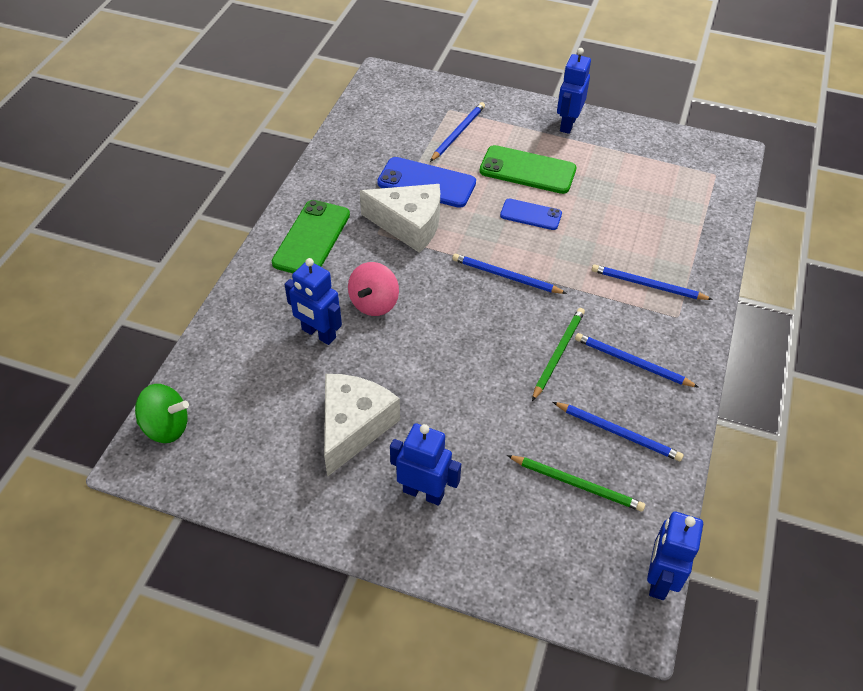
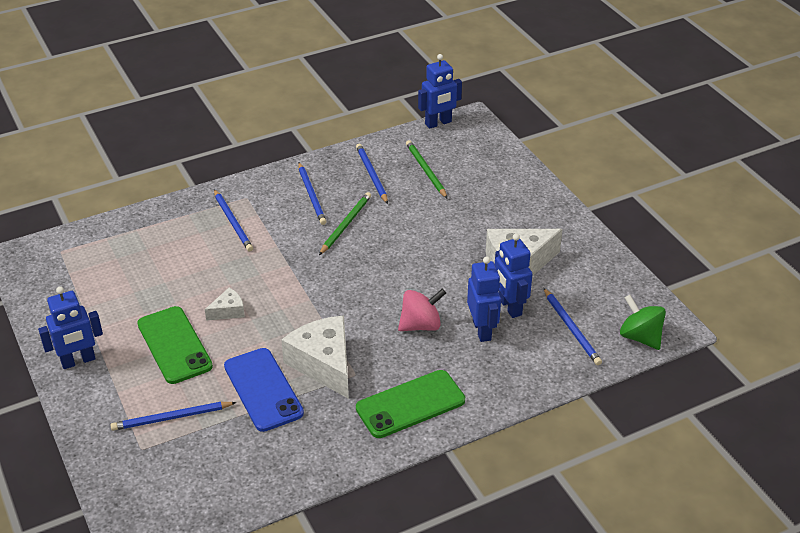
camera: 135 degrees left, 10 degrees down
(423, 492) = (512, 214): blue robot -> blue robot (509, 307)
(505, 276) = (310, 284): blue pencil -> blue pencil (571, 328)
(531, 215) = (228, 311): blue phone -> white cheese
(558, 353) = (346, 224): green pencil -> green pencil turned 135 degrees clockwise

